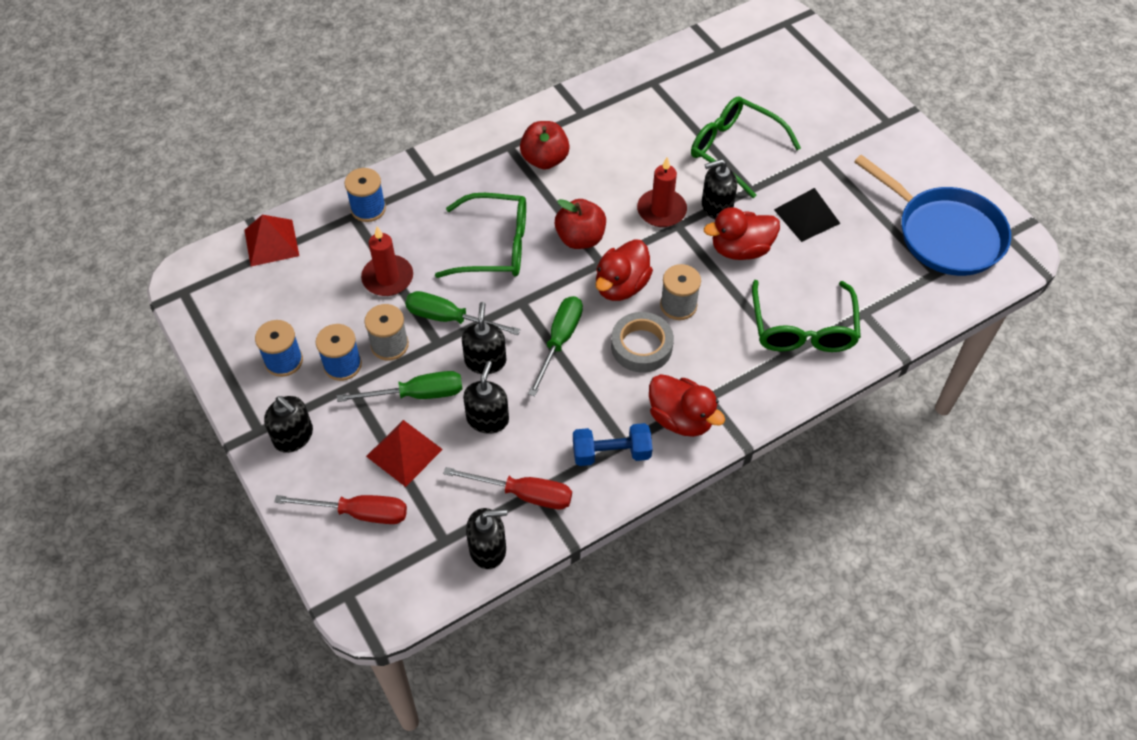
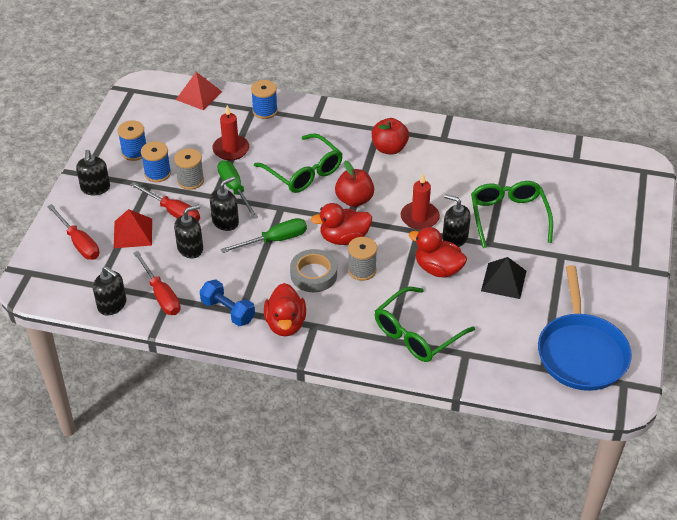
camera: 45 degrees right, 10 degrees down
(417, 394) = (173, 212): green screwdriver -> red screwdriver

